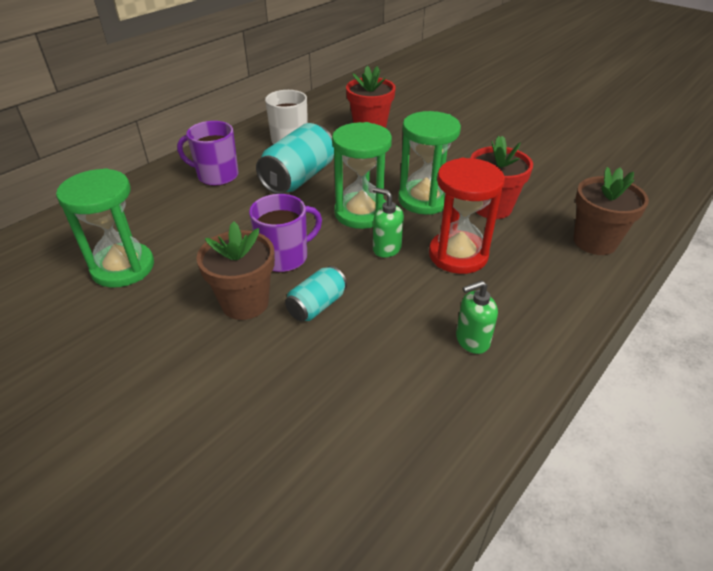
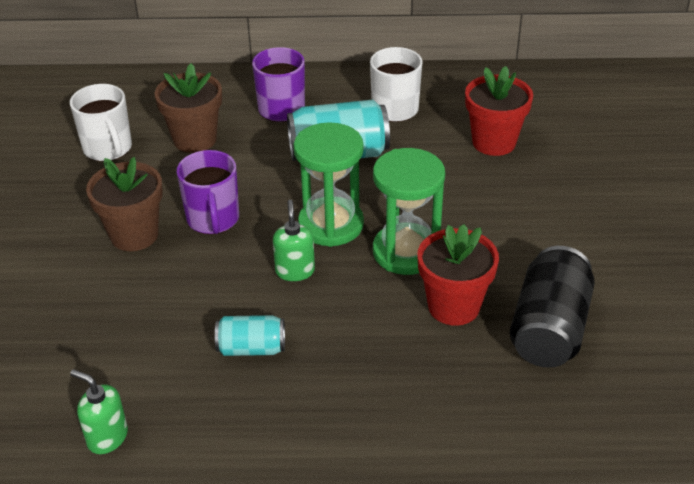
camera: 50 degrees right, 0 degrees up
(123, 267) = (108, 149): green hourglass -> white mug
(284, 257) = (213, 219): purple mug -> purple mug turned 60 degrees clockwise
(317, 305) = (171, 275): turquoise can -> turquoise can (251, 348)
(458, 255) = (339, 322): red hourglass -> none
(472, 340) = (223, 392): green soap dispenser -> green soap dispenser (107, 437)
(545, 188) = (549, 329): none -> black can
(594, 242) = (485, 414): brown flower pot -> brown flower pot (195, 139)

